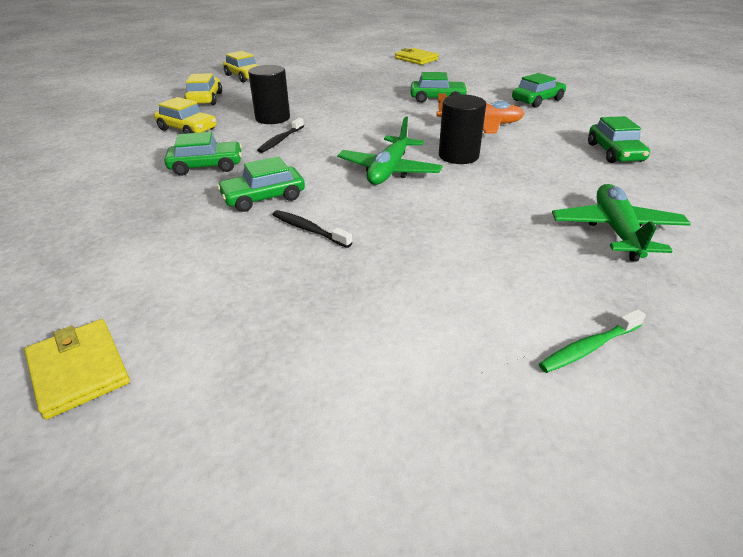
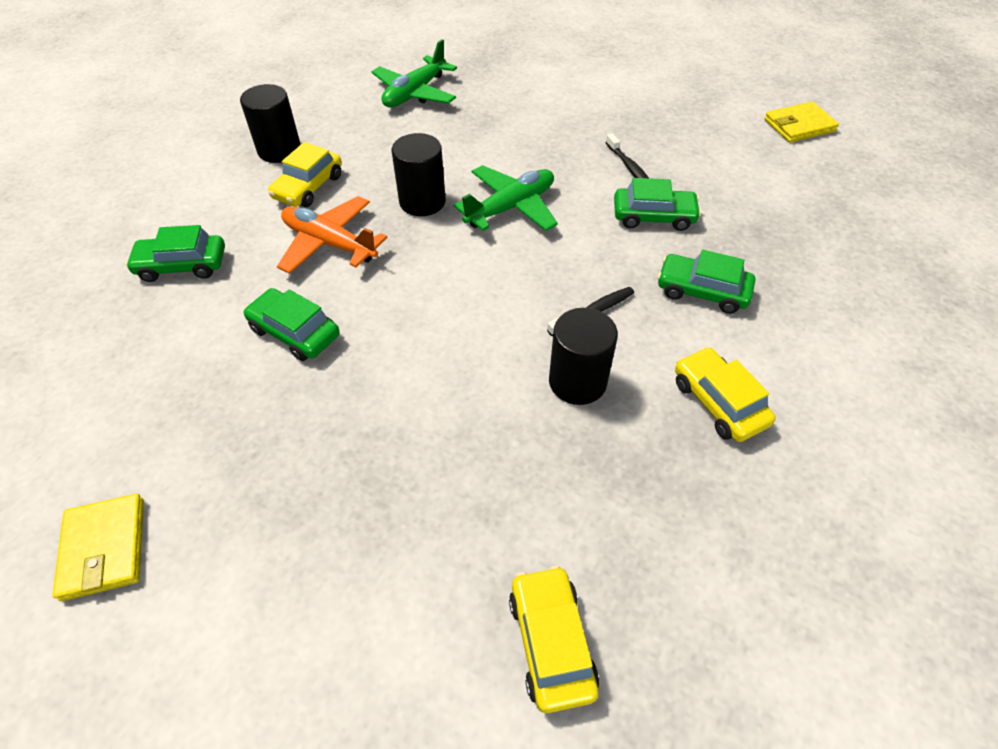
camera: 150 degrees left, 15 degrees up
(79, 370) = (799, 125): yellow wallet -> yellow wallet turned 75 degrees clockwise
(205, 99) = (673, 527): yellow car -> yellow car (308, 187)
(588, 348) = (529, 55): green toothbrush -> none
(614, 152) = (279, 150): green car -> black cylinder

